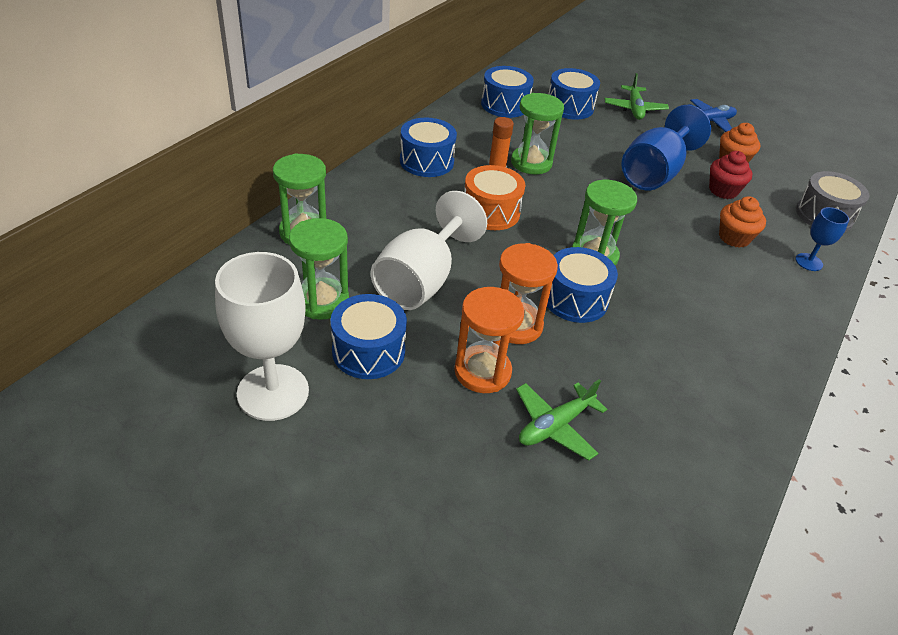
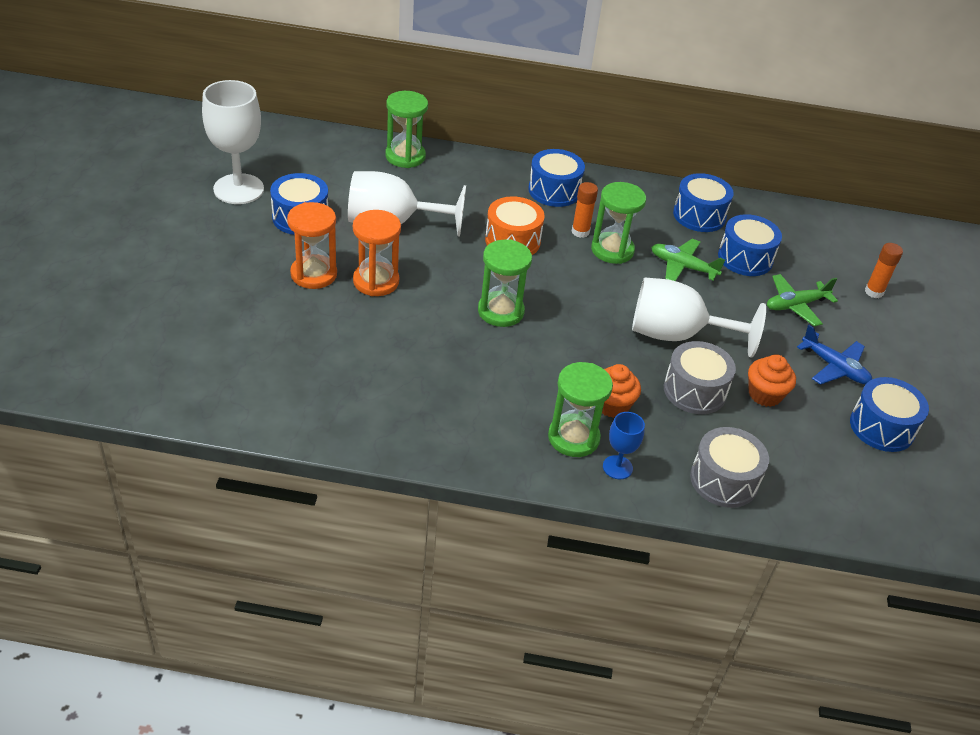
camera: 65 degrees right, 0 degrees up
(322, 301) = (336, 185): green hourglass -> green hourglass (573, 438)
(555, 426) = (280, 320): green plane -> green plane (683, 267)
(575, 299) = (432, 309): blue drum -> blue drum (881, 427)
(629, 74) = (874, 292): none -> orange glue stick
(654, 173) = (676, 335): blue goblet -> white goblet
(723, 190) = (694, 391): red cupcake -> grey drum

